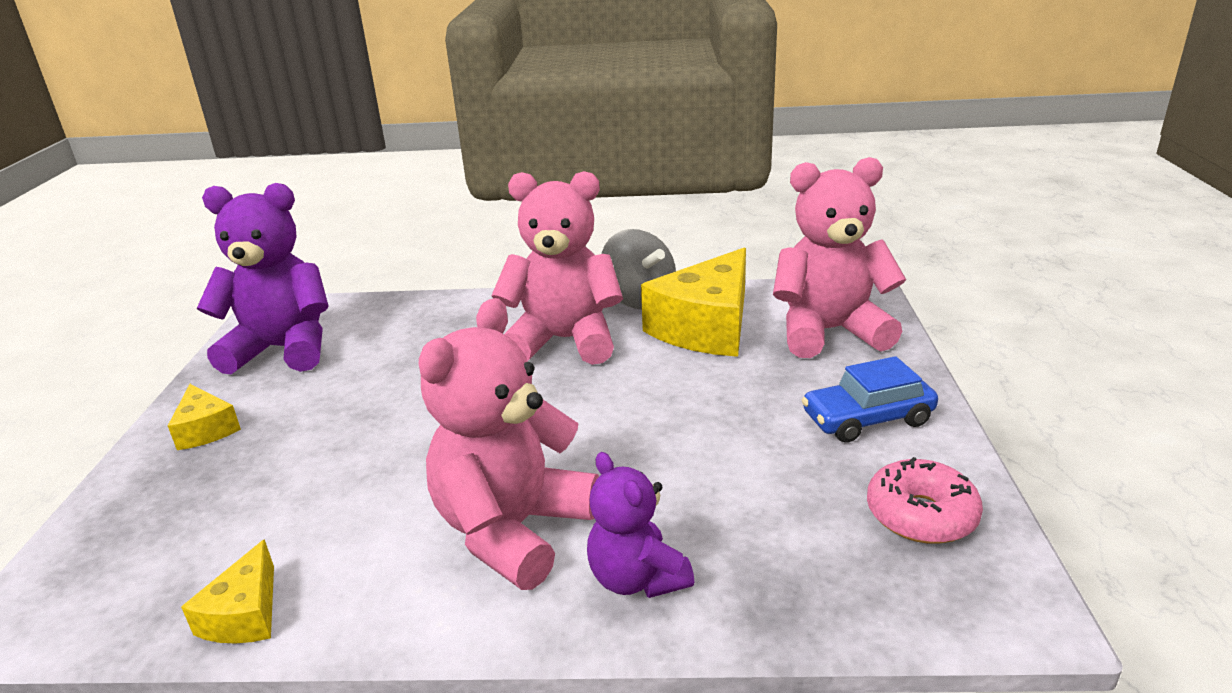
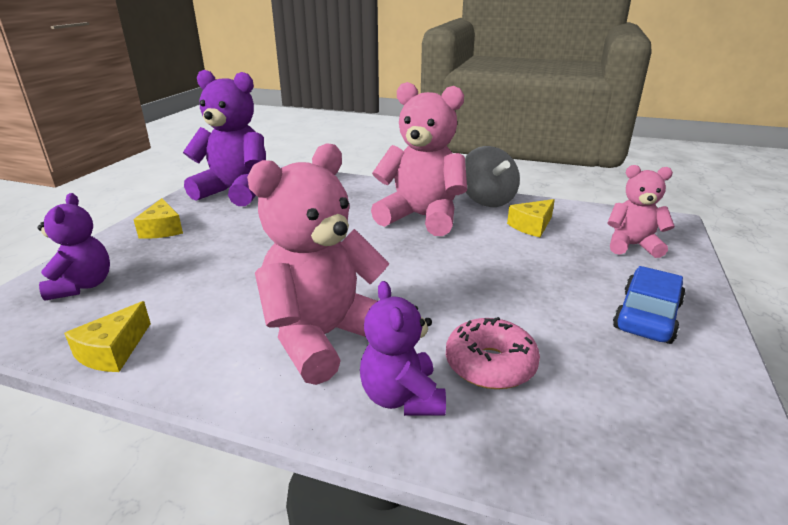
camera: 15 degrees right, 0 degrees up
(138, 538) = (82, 286): none -> purple teddy bear
(706, 327) = (531, 226): yellow cheese -> yellow cheese, size x0.49
(829, 332) = (632, 246): pink teddy bear -> pink teddy bear, size x0.57
(867, 419) = (647, 316): blue car -> blue car turned 120 degrees clockwise
(921, 515) = (676, 406): pink donut -> pink donut (490, 364)

